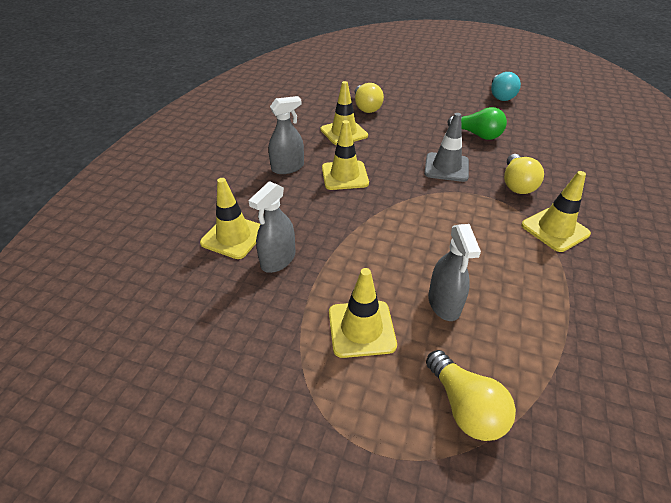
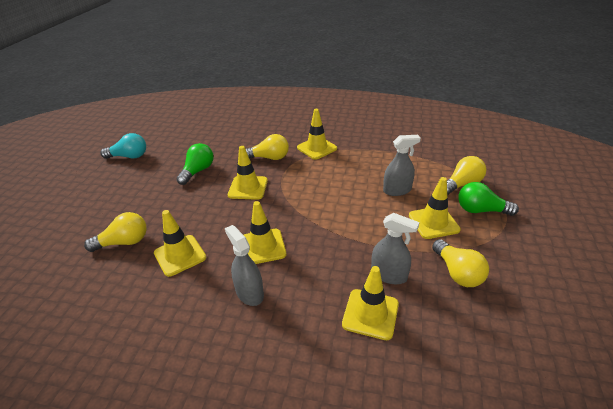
camera: 95 degrees left, 5 degrees down
(259, 325) = (457, 273): none -> yellow light bulb
(384, 408) = (480, 210): none -> green light bulb
(446, 167) = (248, 188): grey traffic cone -> yellow traffic cone

